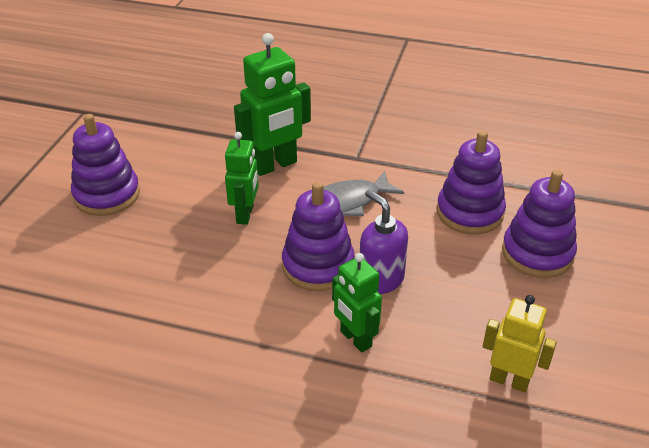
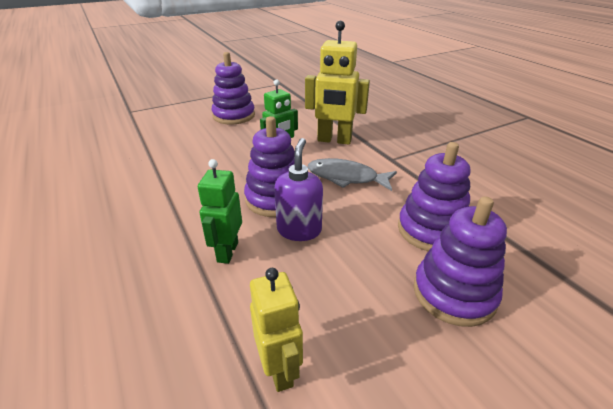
camera: 45 degrees right, 5 degrees down
(274, 165) = (334, 140): green robot -> yellow robot

